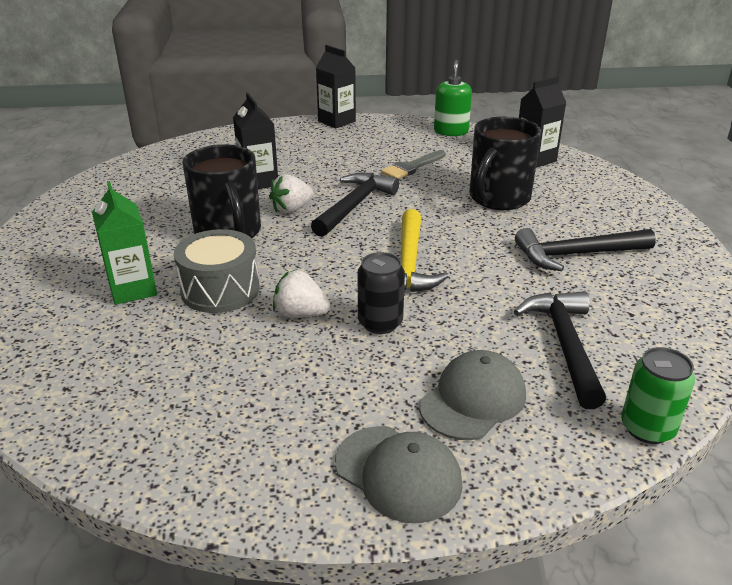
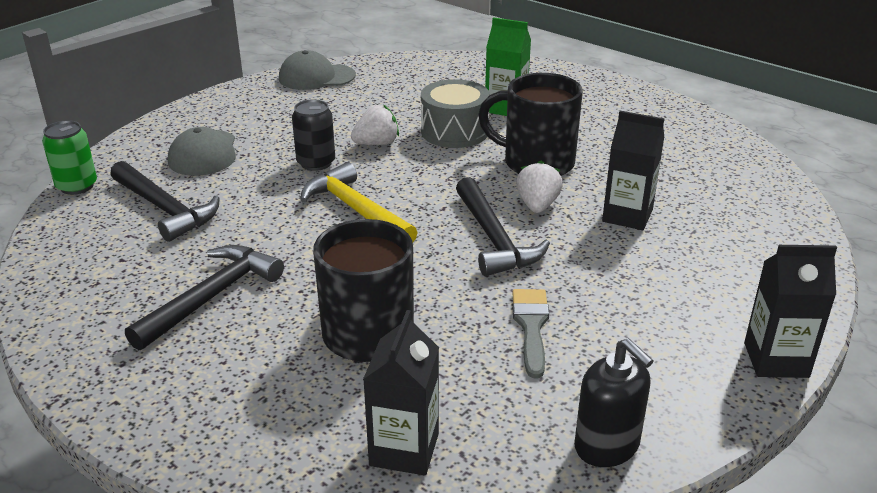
camera: 135 degrees right, 0 degrees up
(398, 473) = (213, 113): grey cap -> grey cap (316, 77)
(451, 131) = (607, 446): green soap dispenser -> black soap dispenser

